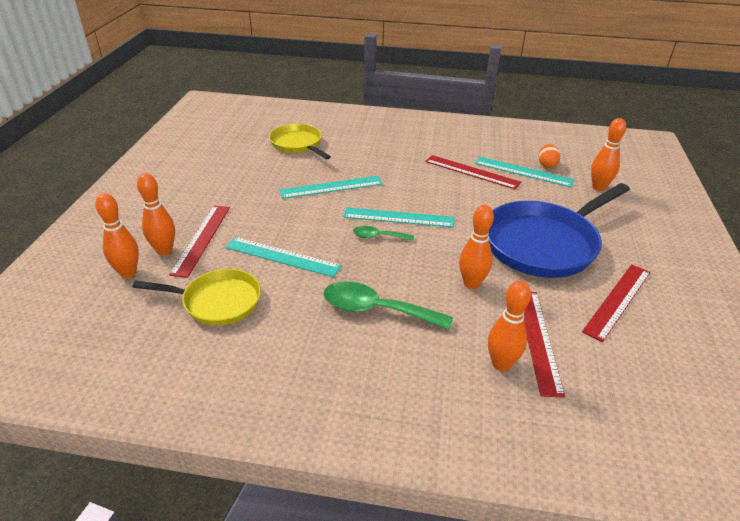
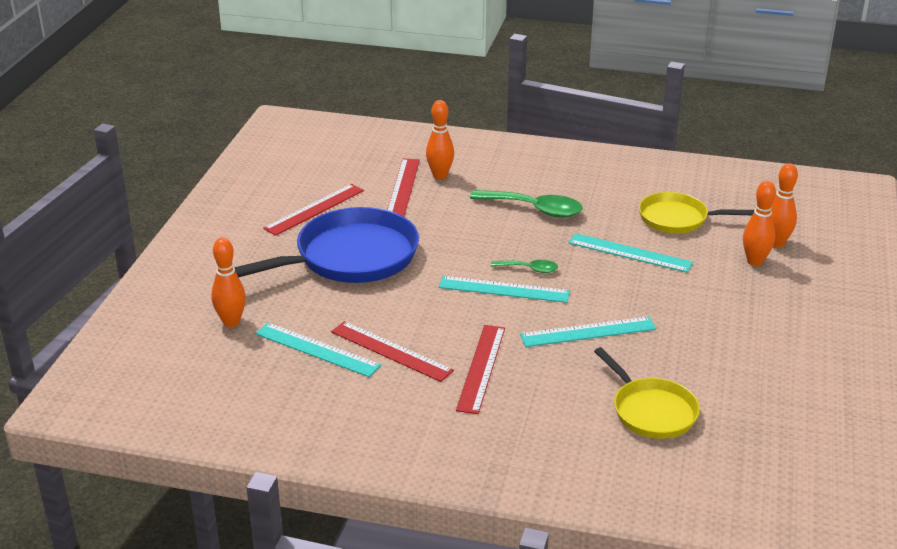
camera: 175 degrees left, 5 degrees down
(201, 239) = (722, 272): red ruler -> red ruler (481, 368)
(471, 284) = (443, 225): orange bowling pin -> none
(546, 165) = (275, 360): orange egg -> none

